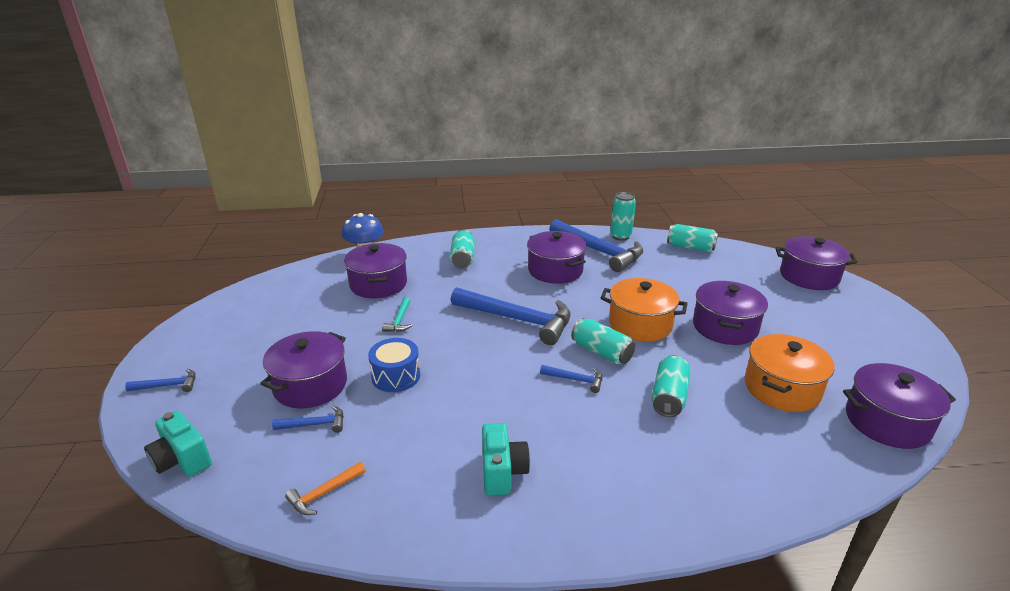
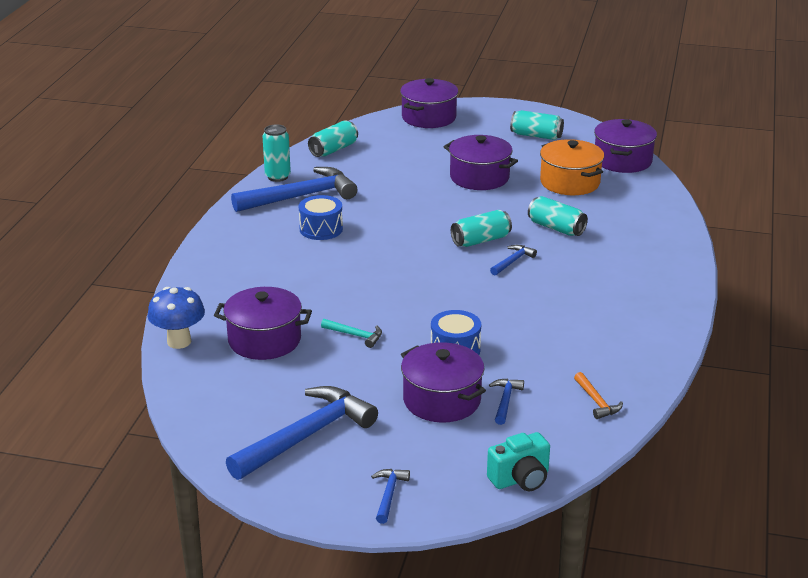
camera: 70 degrees left, 0 degrees up
(463, 259) = (248, 277): turquoise can -> turquoise can (536, 136)
(502, 472) = (607, 317): turquoise camera -> none
(518, 320) = (401, 269): blue hammer -> blue hammer (306, 436)
(555, 270) = (321, 229): purple pot -> blue drum
(640, 324) = (450, 212): orange pot -> none

